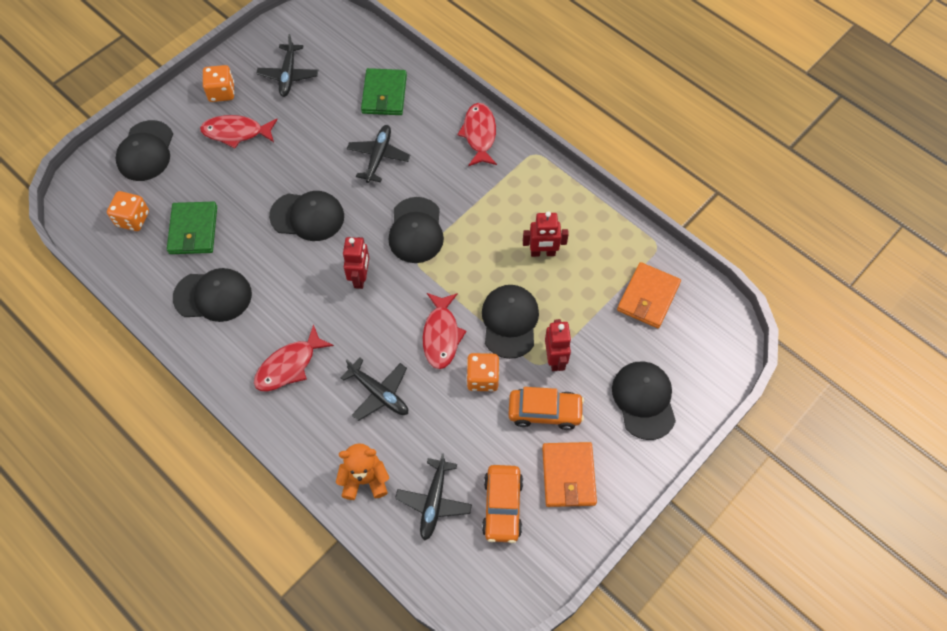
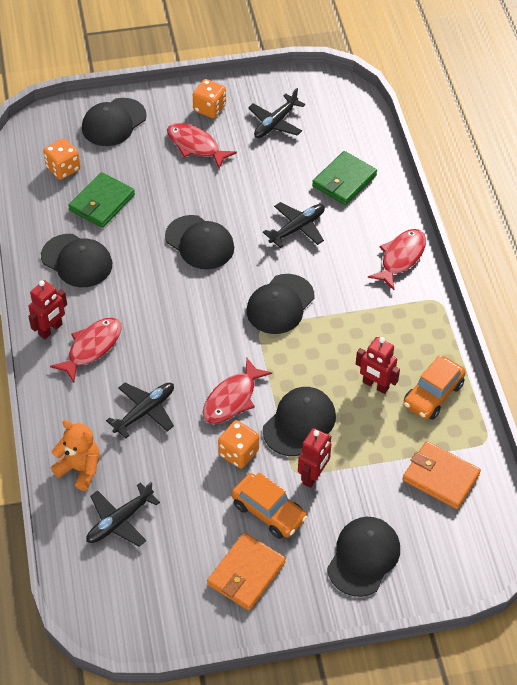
camera: 35 degrees right, 10 degrees down
(289, 365) = (92, 348): red fish -> red fish turned 135 degrees clockwise
(360, 277) = (203, 314): red robot -> red robot (51, 330)
(379, 393) = (144, 411): black plane -> black plane turned 120 degrees counterclockwise
(502, 506) = (171, 561): orange car -> orange car (433, 395)
(648, 297) = (440, 477): orange wallet -> orange wallet turned 60 degrees clockwise

